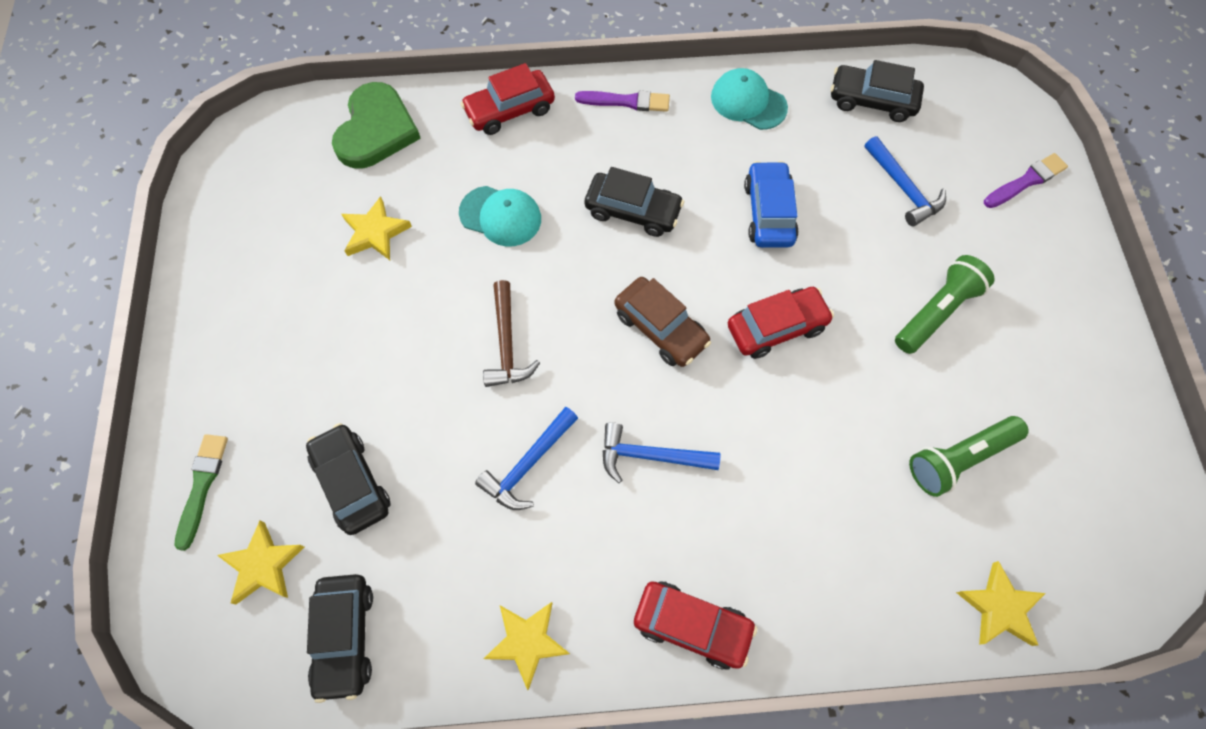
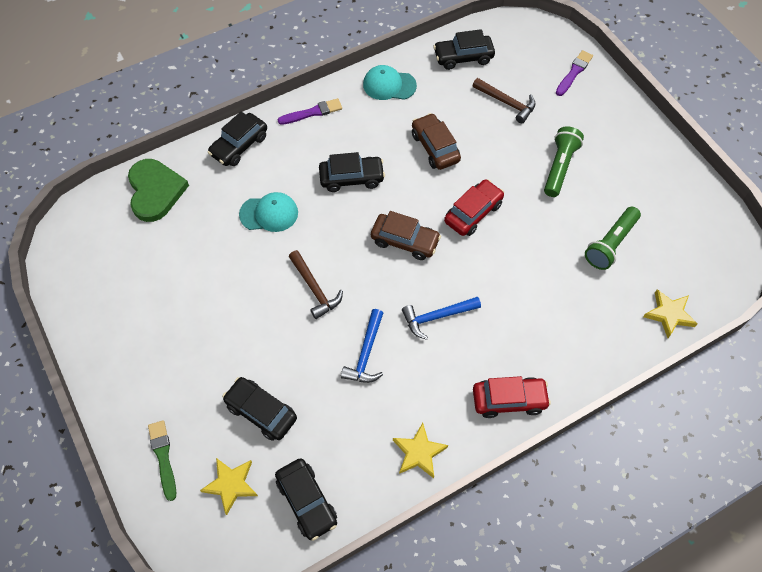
camera: 25 degrees left, 5 degrees down
(375, 232) = (191, 256): yellow star -> none
(510, 110) = (239, 145): red car -> black car
(768, 213) = (435, 147): blue car -> brown car
(903, 188) = (506, 103): blue hammer -> brown hammer

